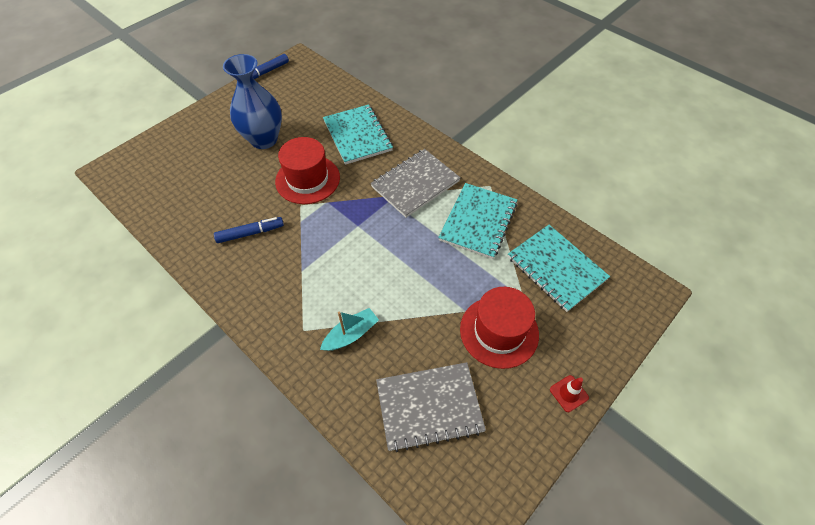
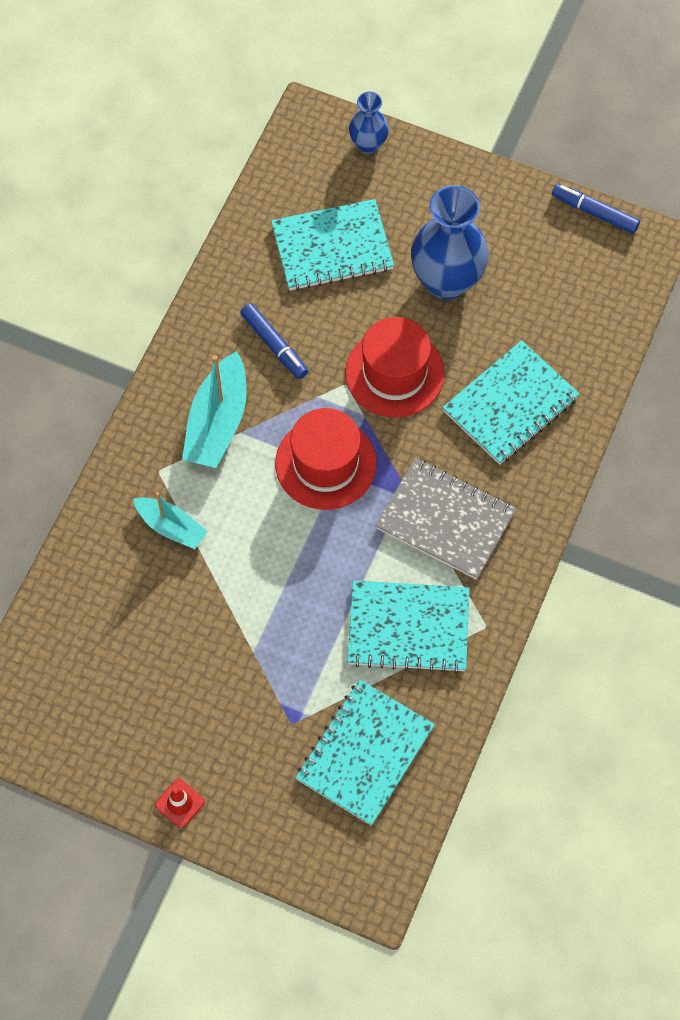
camera: 70 degrees right, 10 degrees up
(149, 148) = (368, 144): none -> blue vase
(204, 184) = (332, 247): none -> turquoise notebook
(286, 281) = (218, 422): none -> turquoise boat
(429, 406) = (110, 646): grey notebook -> none
(499, 331) = (237, 700): red hat -> red hat (325, 463)

